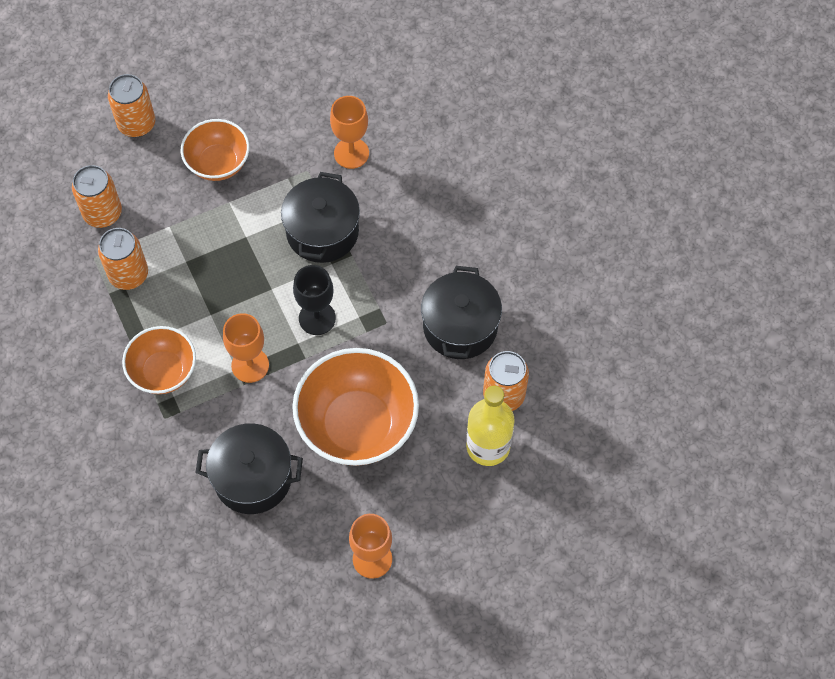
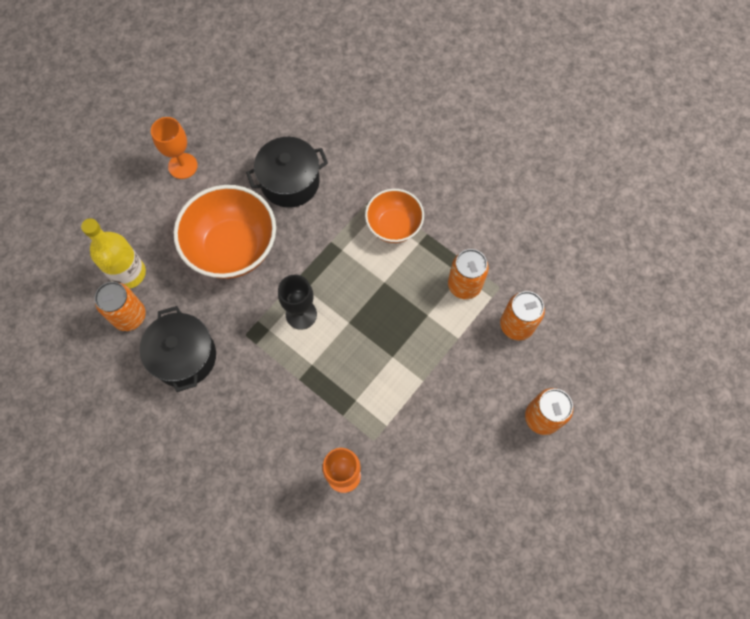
camera: 155 degrees right, 5 degrees up
(218, 163) = (452, 412): orange bowl -> none
(250, 365) = (333, 257): orange goblet -> none
(322, 232) = (332, 389): black pot -> none

